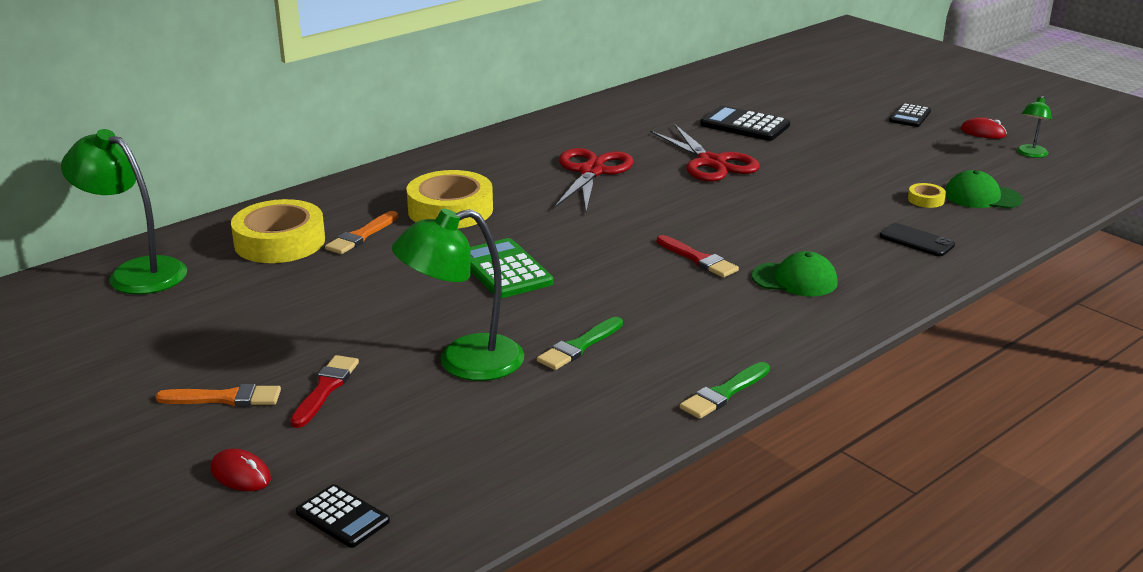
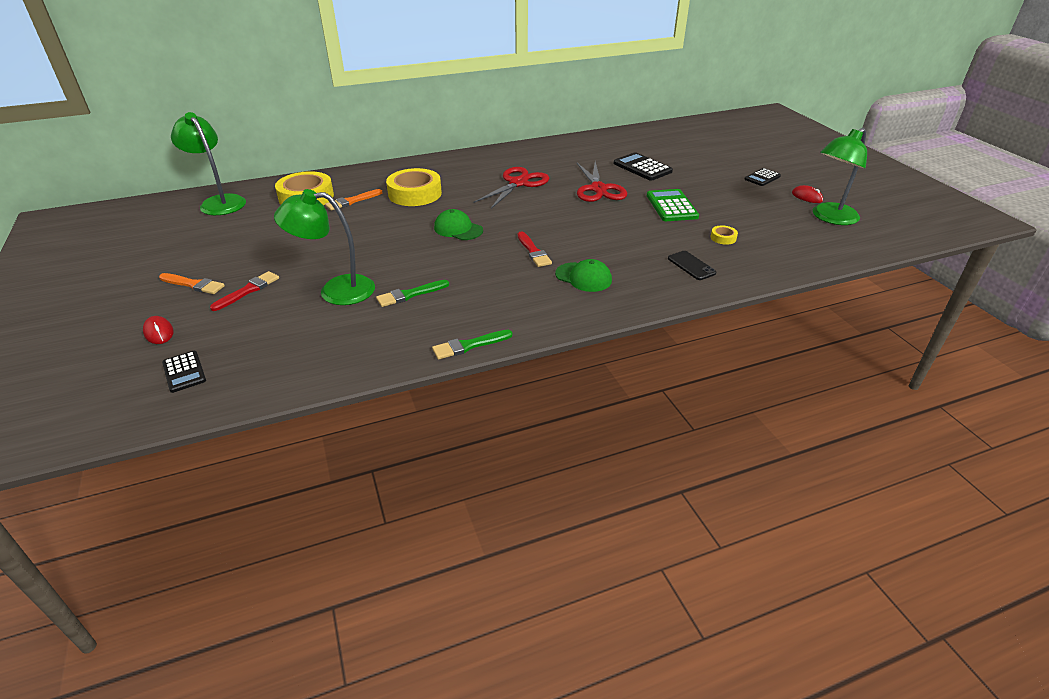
camera: 20 degrees right, 10 degrees up
(504, 270) = (411, 237): green calculator -> green calculator (671, 206)
(982, 197) = (766, 243): green cap -> green cap (458, 229)
(1030, 154) = (830, 218): green lamp -> green lamp, size x2.02

